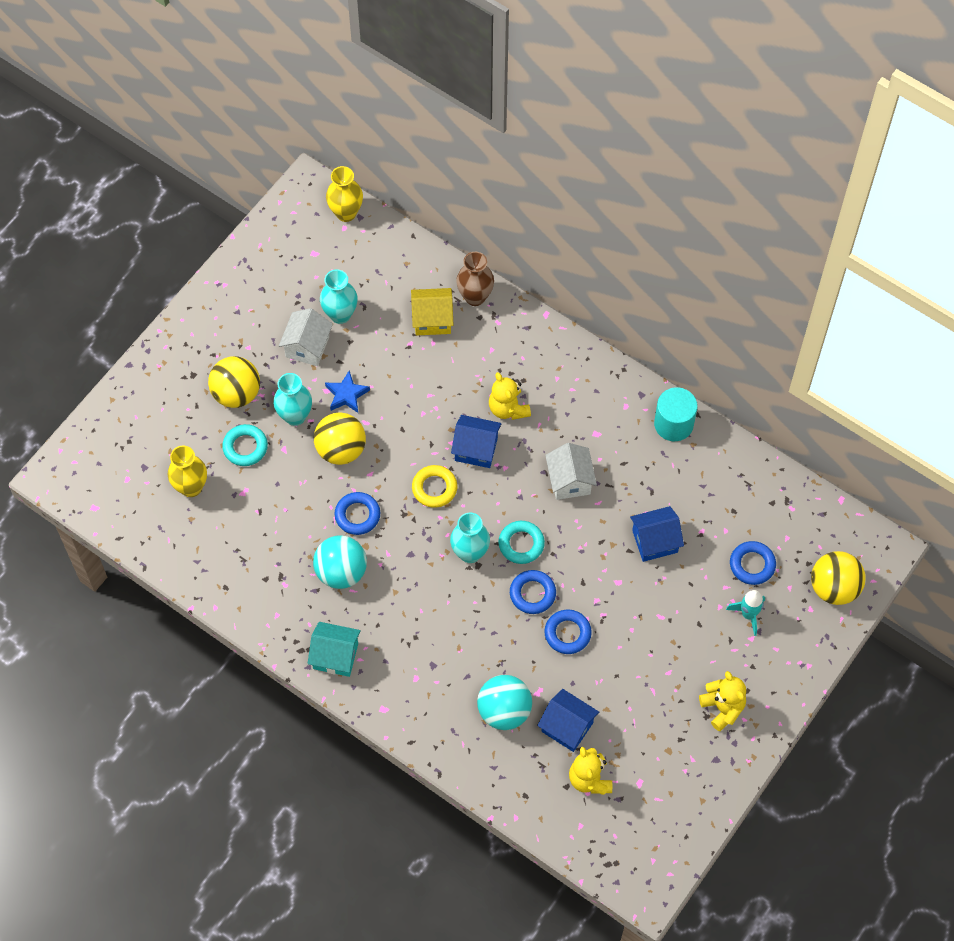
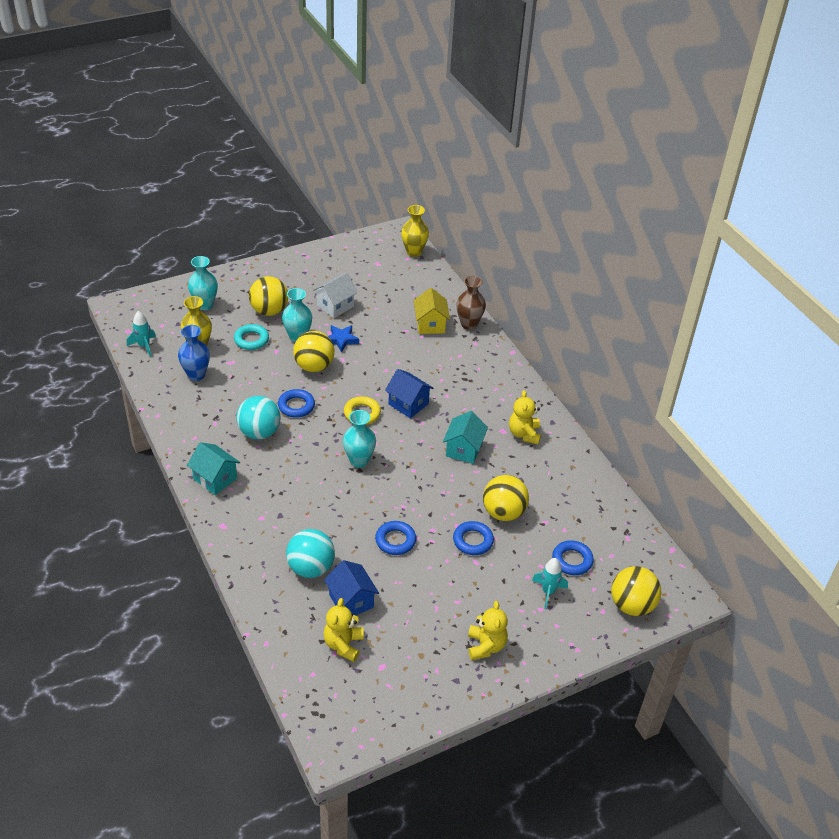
camera: 25 degrees right, 20 degrees down
(129, 520) = (144, 346): none -> turquoise rocket
(218, 530) = (196, 375): none -> blue vase
(340, 314) = (370, 298): turquoise vase -> turquoise vase (205, 305)
(432, 320) = (430, 324): yellow house -> yellow house turned 60 degrees clockwise
(508, 408) = (448, 391): yellow teddy bear -> yellow teddy bear (524, 434)
(521, 544) = (400, 471): turquoise ring -> none
(532, 594) = (387, 504): blue ring -> blue ring (473, 541)
(570, 481) = (463, 449): white house -> turquoise house
(655, 541) = (503, 512): blue house -> yellow ball
(673, 424) = (565, 448): turquoise cylinder -> none

